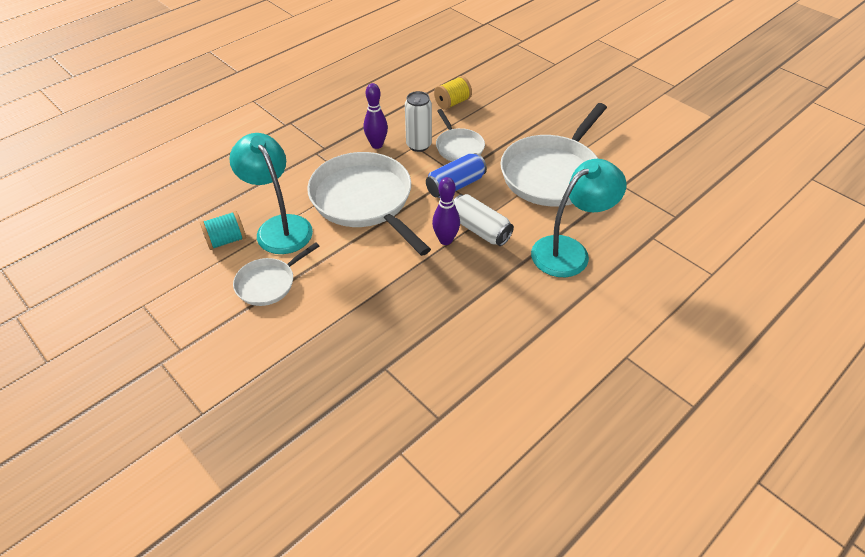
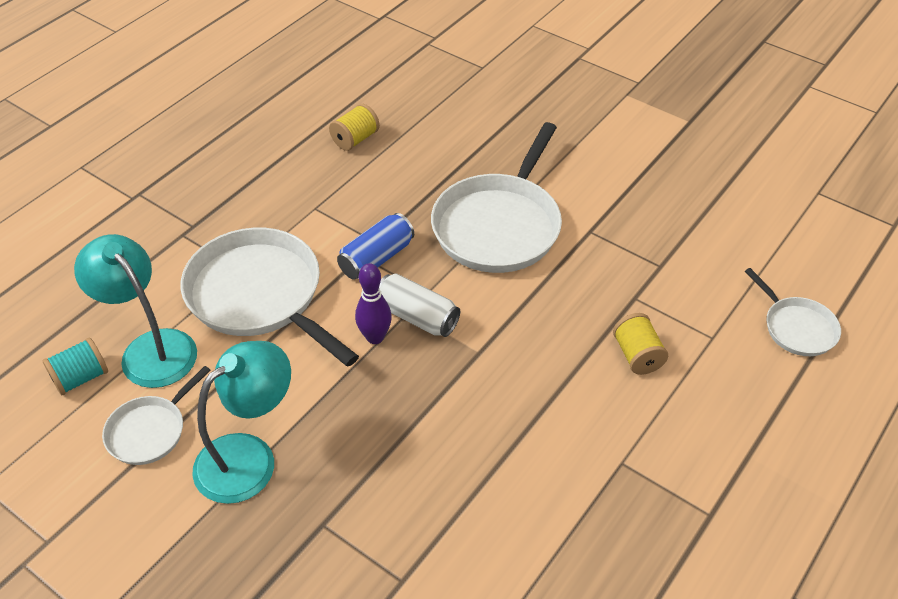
camera: 10 degrees left, 0 degrees up
(377, 145) = (263, 213): purple bowling pin -> none
(418, 145) = (319, 206): white can -> none
(458, 147) = (372, 203): white pan -> white pan (797, 328)
(569, 251) = (534, 330): turquoise lamp -> turquoise lamp (249, 457)
(649, 279) = (637, 355): none -> yellow spool

